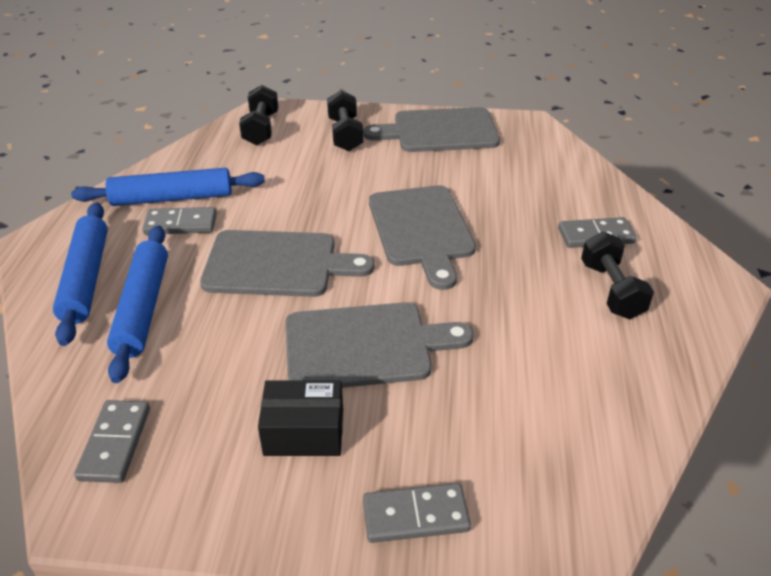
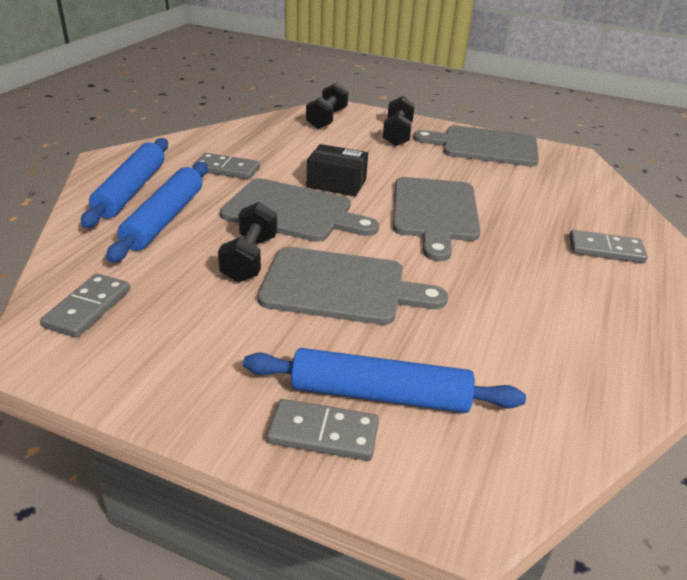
camera: 15 degrees right, 5 degrees down
(172, 198) = (229, 151): blue rolling pin -> blue rolling pin (380, 394)
(304, 432) = (252, 339): black box -> black box (336, 183)
(611, 290) = (605, 296): black dumbbell -> black dumbbell (250, 259)

